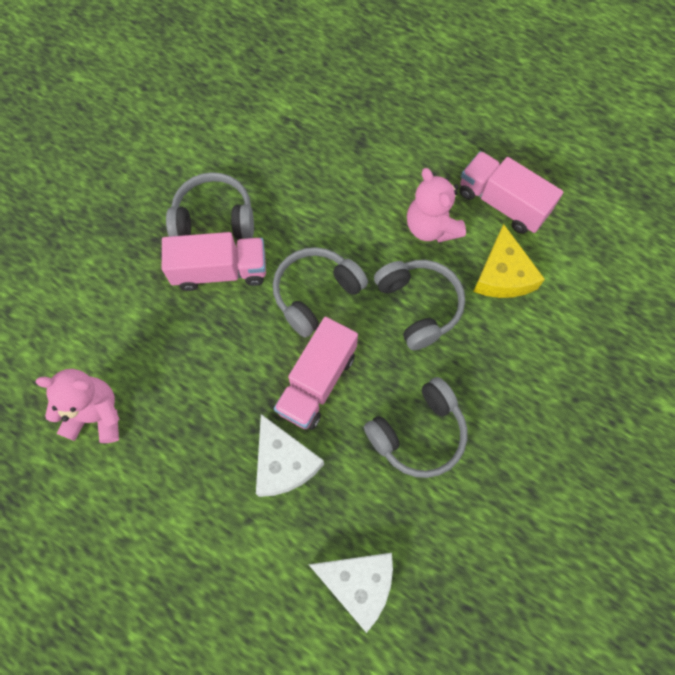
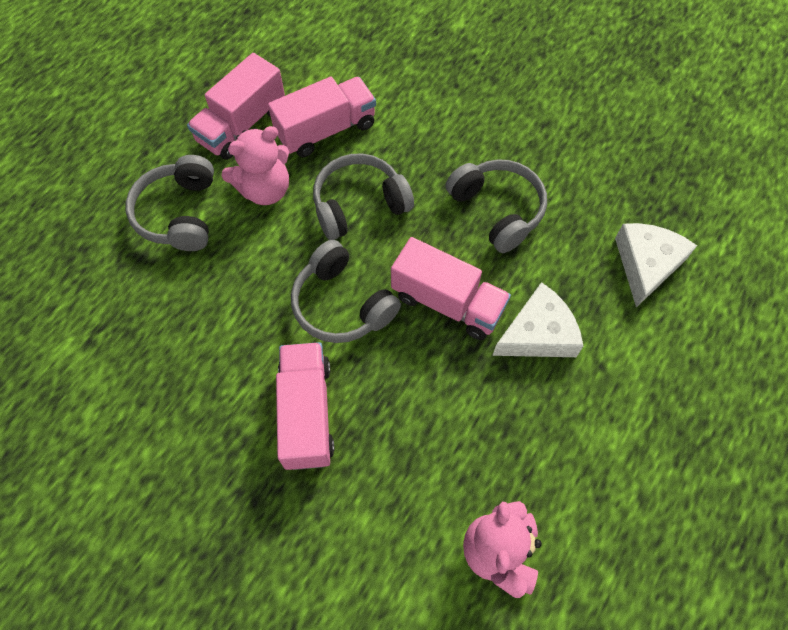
camera: 90 degrees left, 5 degrees down
(214, 218) = (230, 425): grey headphones -> grey headphones (179, 214)
(503, 275) = (326, 130): yellow cheese -> pink truck

